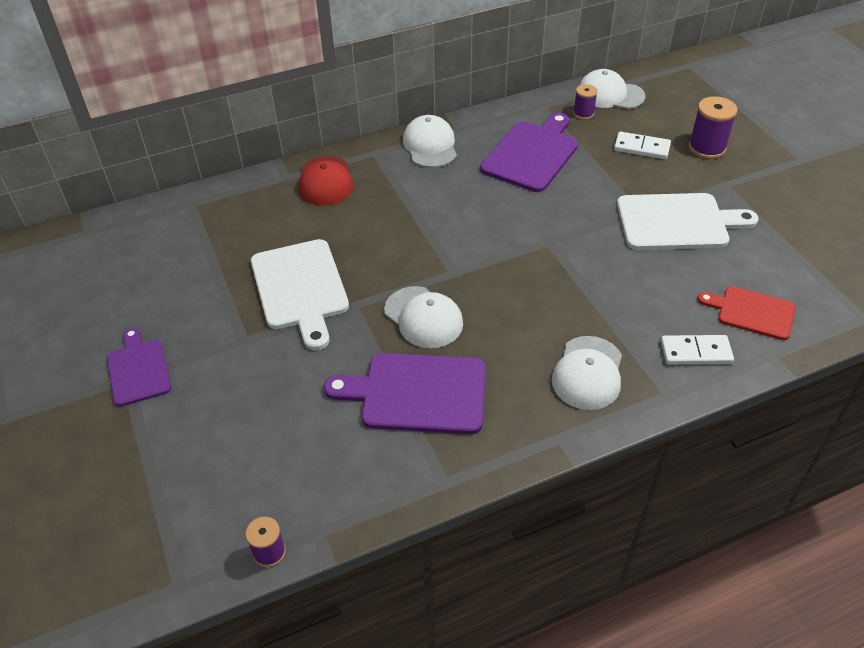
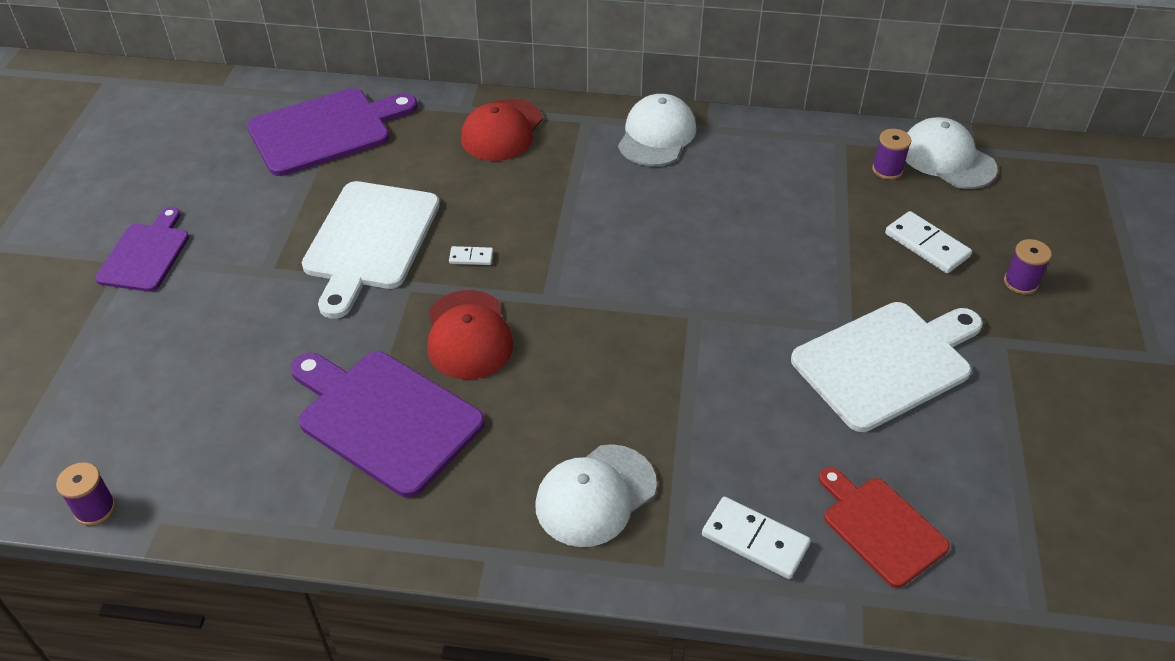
camera: 30 degrees right, 0 degrees up
(380, 269) = (471, 257): none -> white domino
(423, 317) = (468, 335): white cap -> red cap
(532, 154) = (772, 195): purple cutting board -> purple cutting board (325, 130)
(677, 222) = (886, 362): white cutting board -> white cutting board turned 60 degrees counterclockwise
(706, 148) = (1020, 282): purple spool -> purple spool, size x0.60

